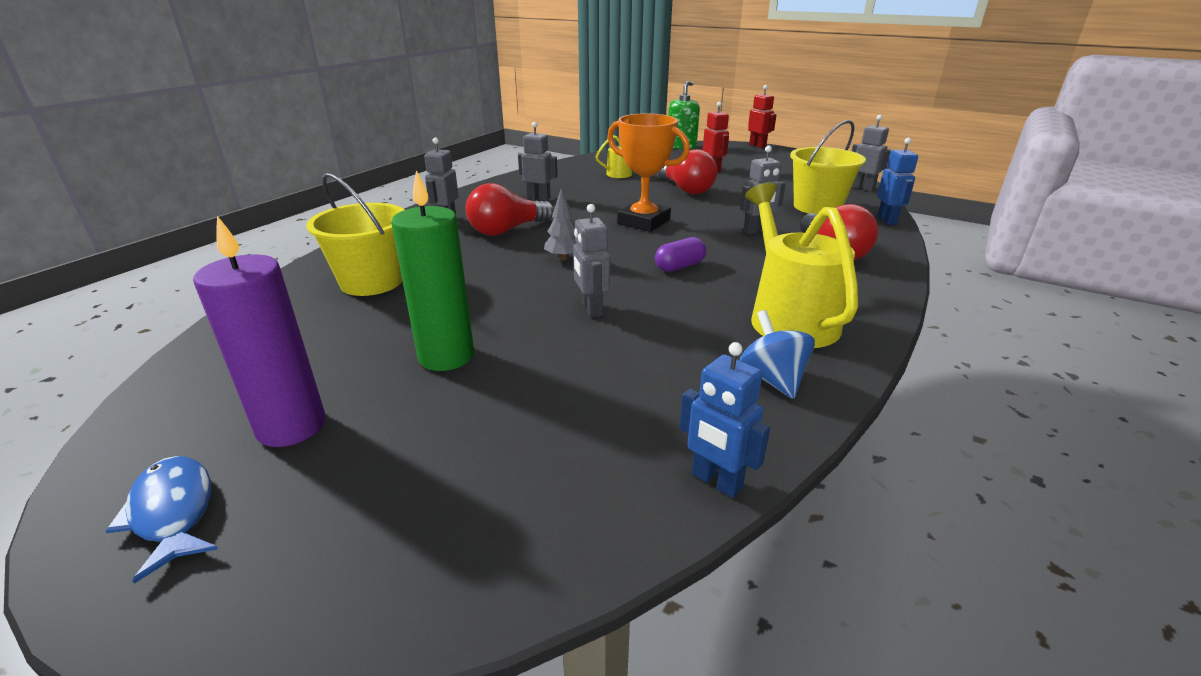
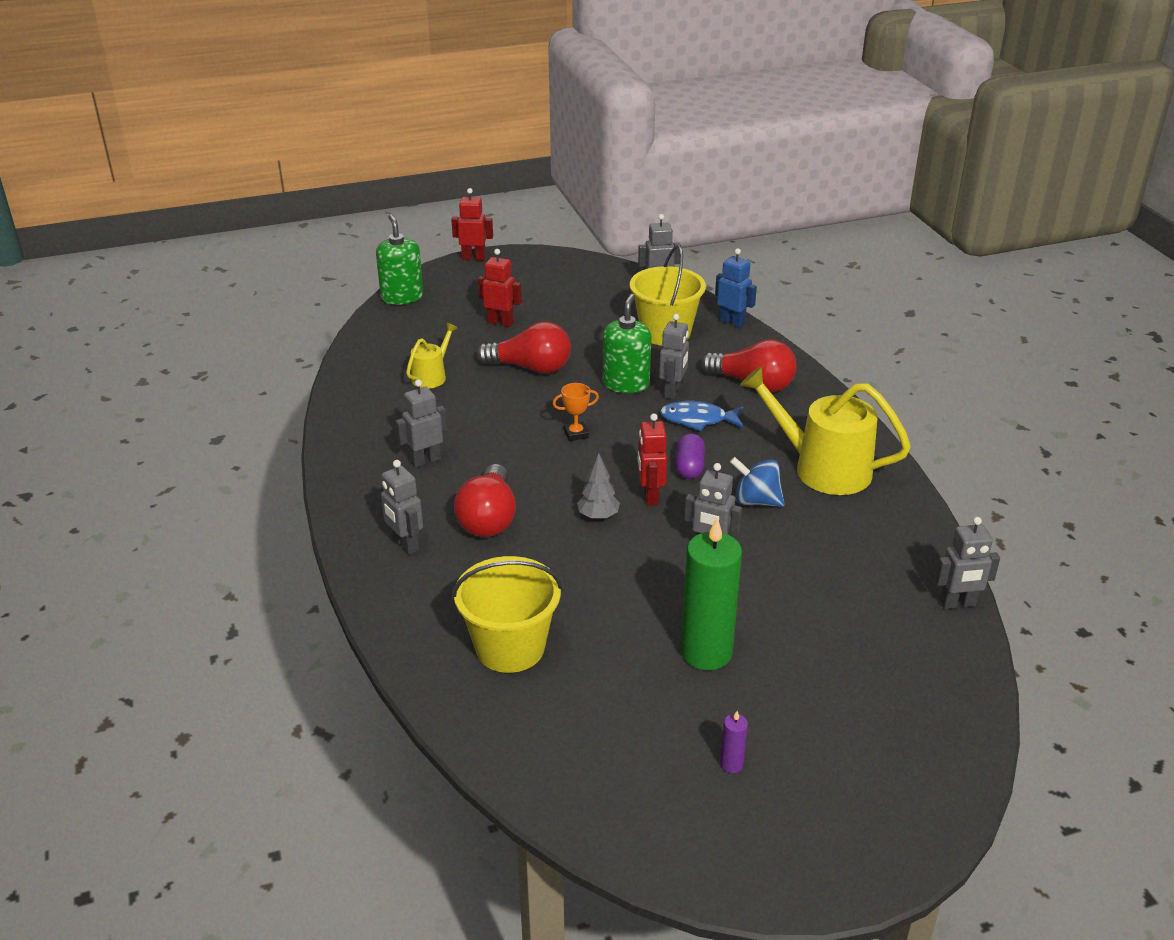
camera: 50 degrees left, 5 degrees up
(173, 512) = (790, 845): blue fish -> blue fish (698, 420)
(291, 426) = (731, 764): purple candle -> purple candle, size x0.41
(617, 266) = (650, 496): none -> red robot
(643, 222) = (576, 434): orange trophy -> orange trophy, size x0.46
(716, 481) = (957, 604): blue robot -> grey robot
(731, 216) = (626, 384): none -> green soap dispenser
(772, 379) = (886, 523): blue spinning top -> blue spinning top (756, 501)

